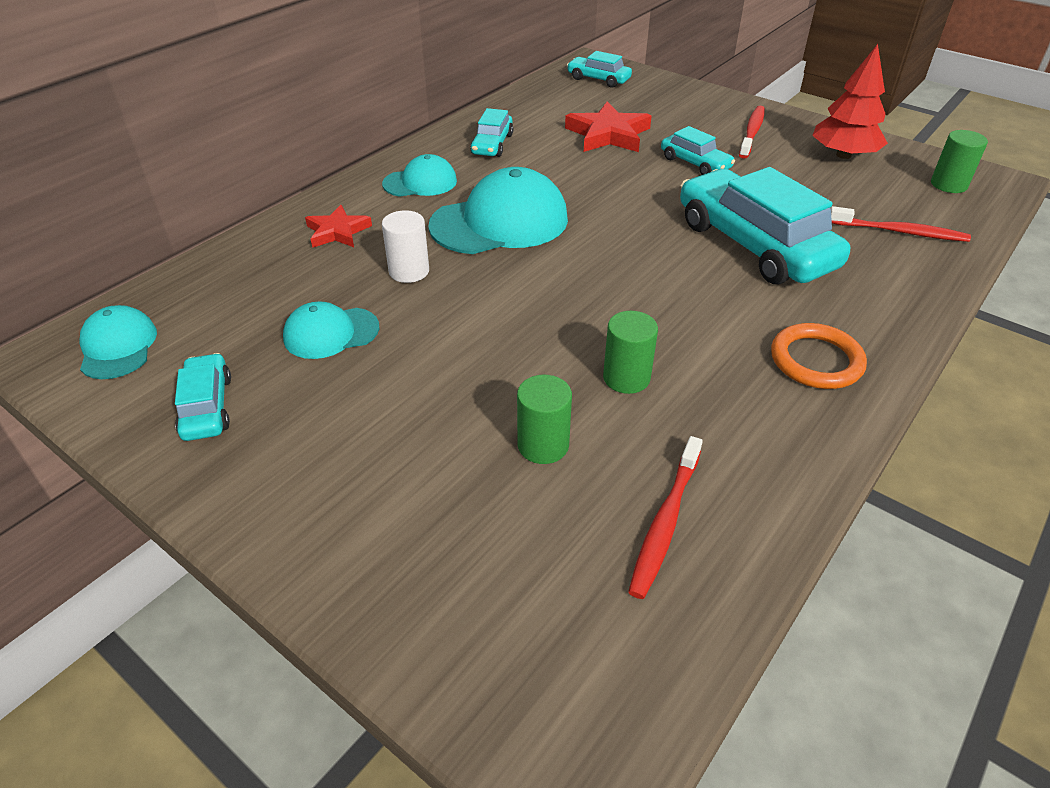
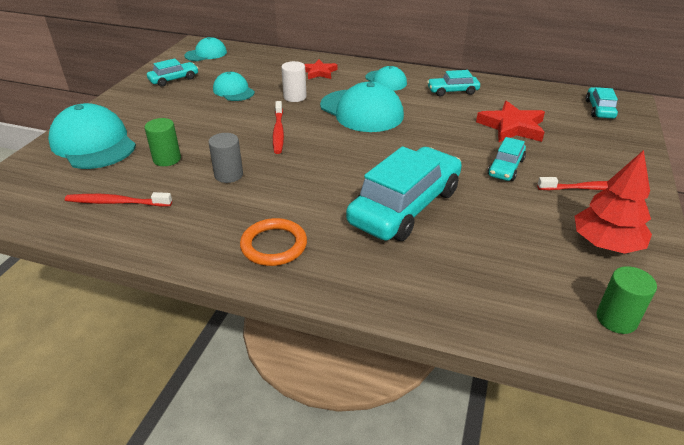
camera: 70 degrees right, 5 degrees down
(424, 554) = (93, 143): none -> turquoise cap
(626, 378) = (228, 175): green cylinder -> grey cylinder
(900, 232) = (486, 284): red toothbrush -> red toothbrush (278, 132)

